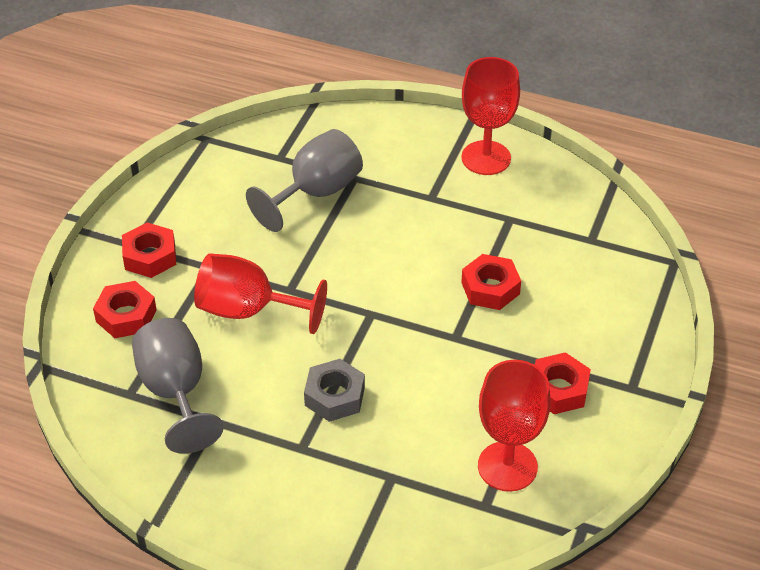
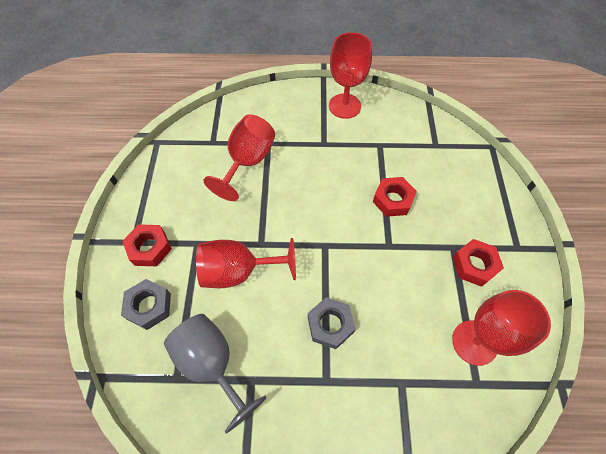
camera: 20 degrees left, 15 degrees up
(126, 316) = (149, 306): red nut -> grey nut
(316, 193) = (247, 162): grey goblet -> red goblet

